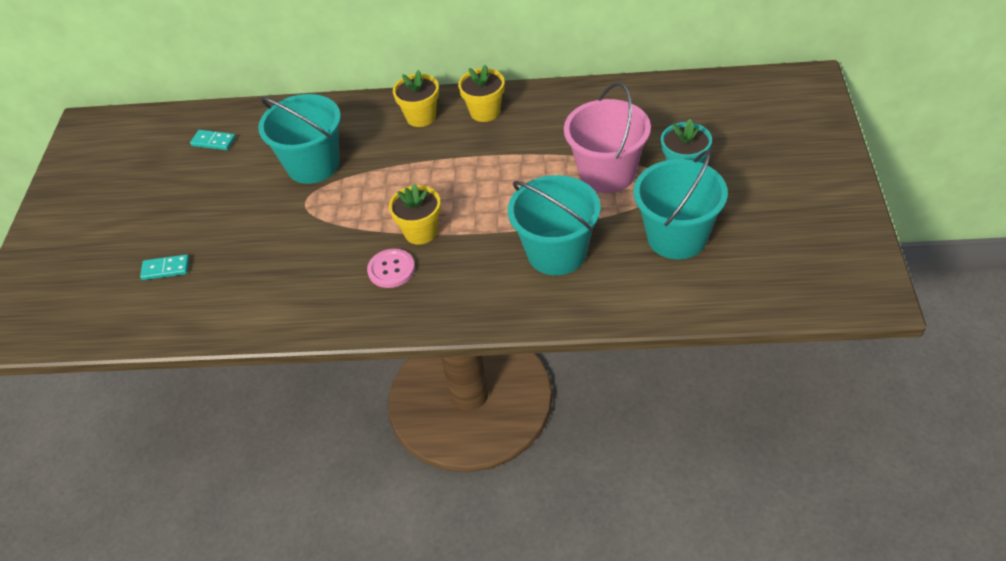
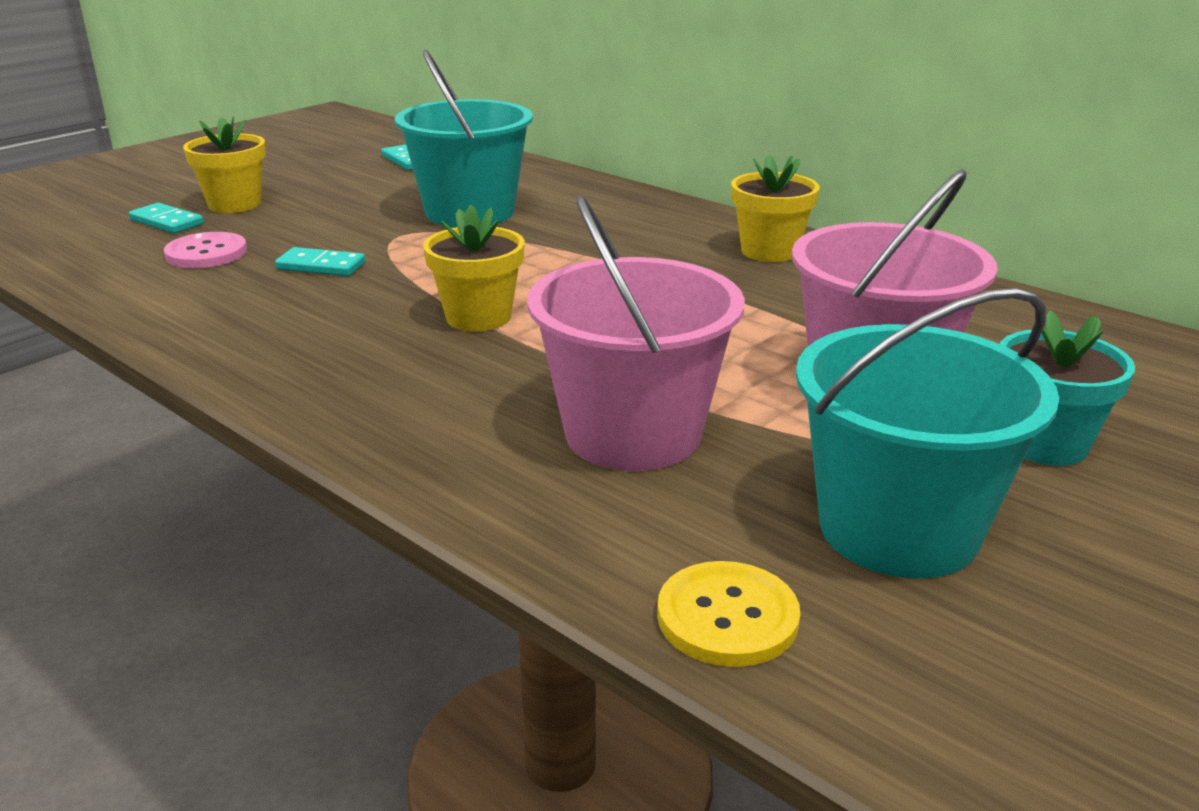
camera: 35 degrees right, 20 degrees down
(302, 247) = (321, 266): none -> turquoise domino
(391, 269) = (373, 333): pink button -> pink button (206, 253)
(421, 117) = (672, 225): yellow flower pot -> yellow flower pot (235, 204)
(557, 252) = (633, 434): turquoise bucket -> pink bucket
(665, 303) = (727, 617): none -> yellow button

